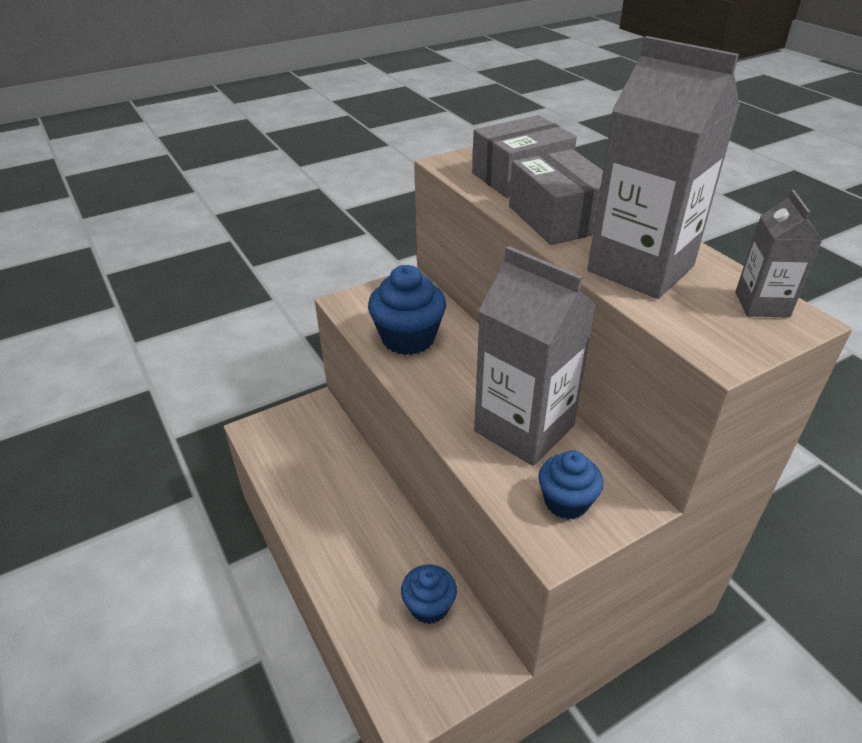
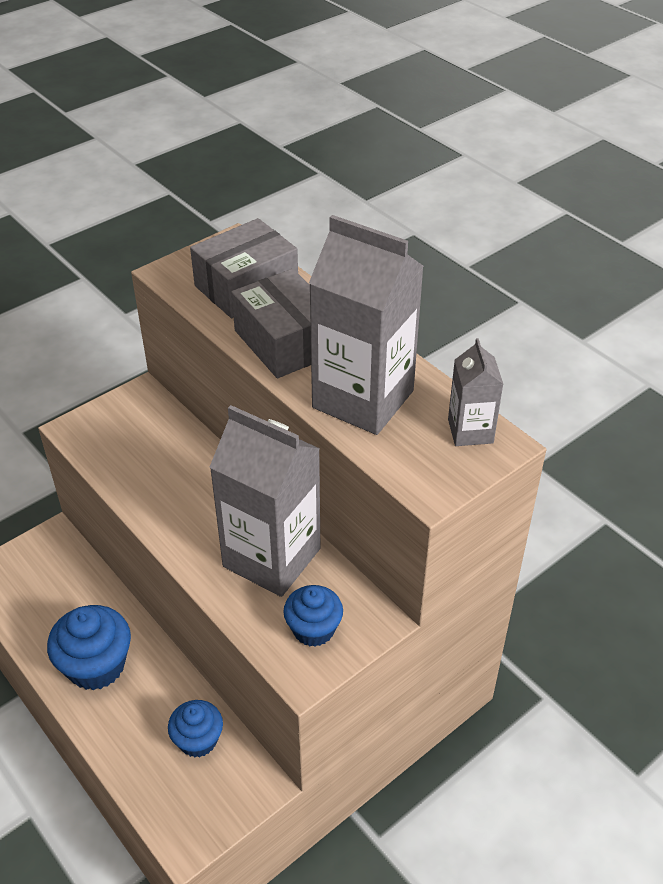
camera: 10 degrees left, 5 degrees up
(408, 338) = (147, 466): blue cupcake -> blue cupcake (96, 665)

